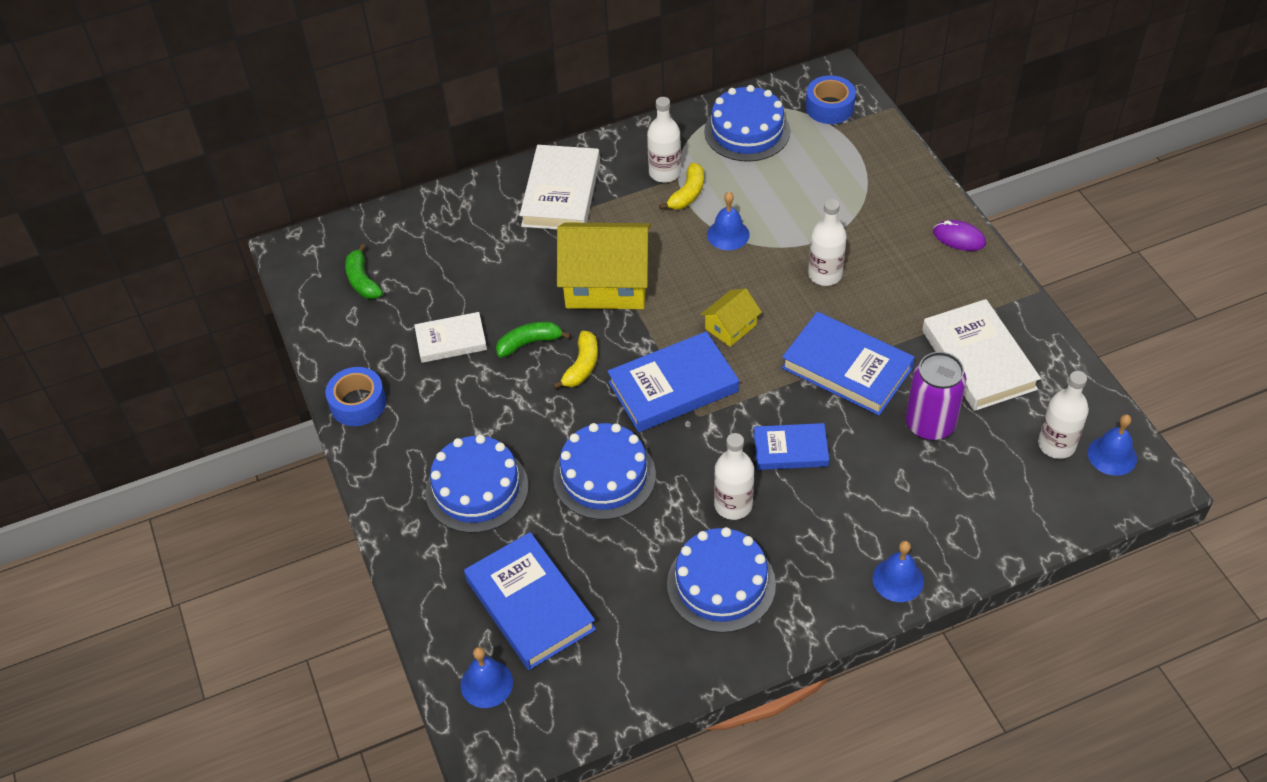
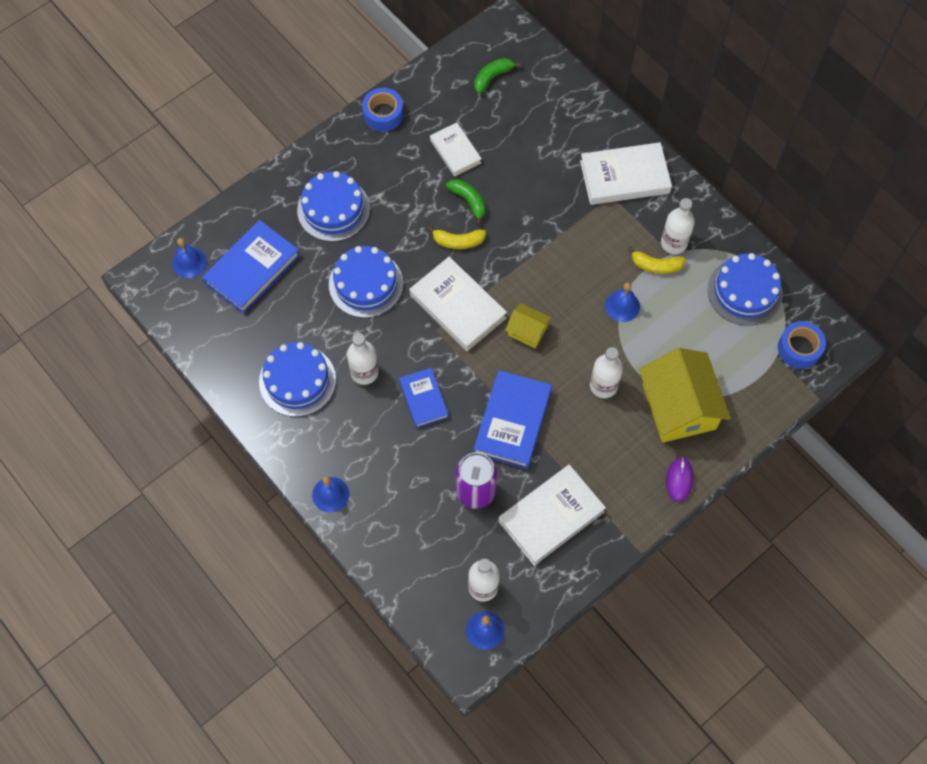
camera: 70 degrees right, 15 degrees up
(606, 283) = (543, 235): yellow house -> yellow house (679, 406)
(673, 387) = (457, 306): blue book -> white book

